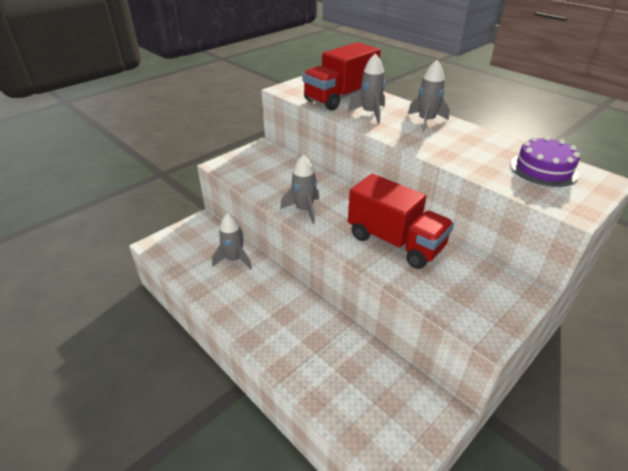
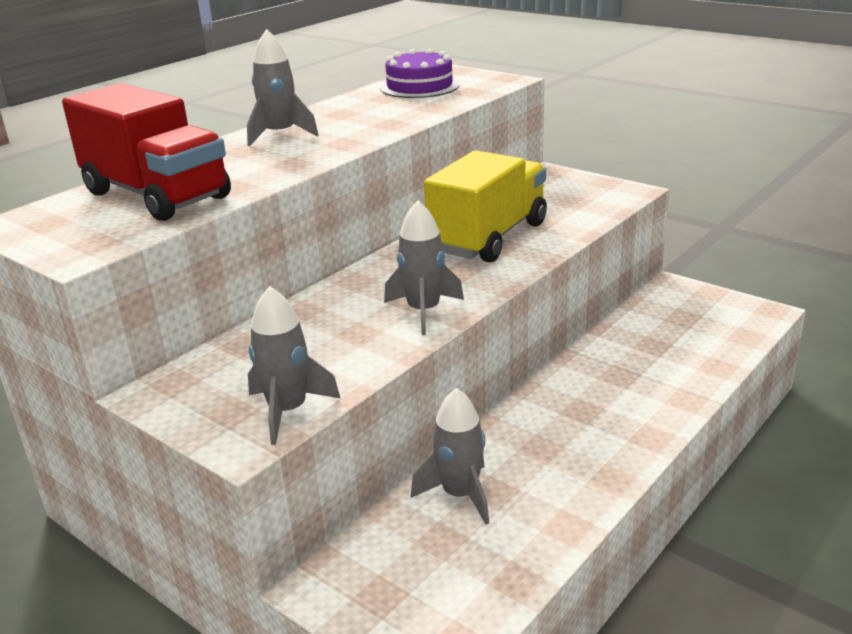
camera: 95 degrees left, 10 degrees down
(370, 113) = (242, 169): grey rocket -> grey rocket (288, 411)
(395, 242) = (489, 237): red truck -> yellow truck

